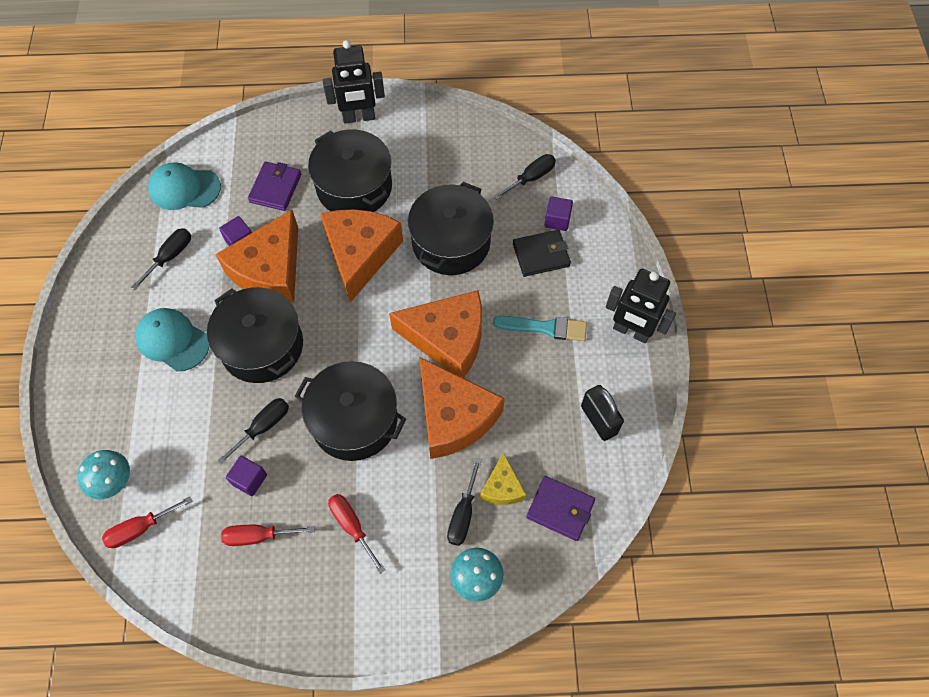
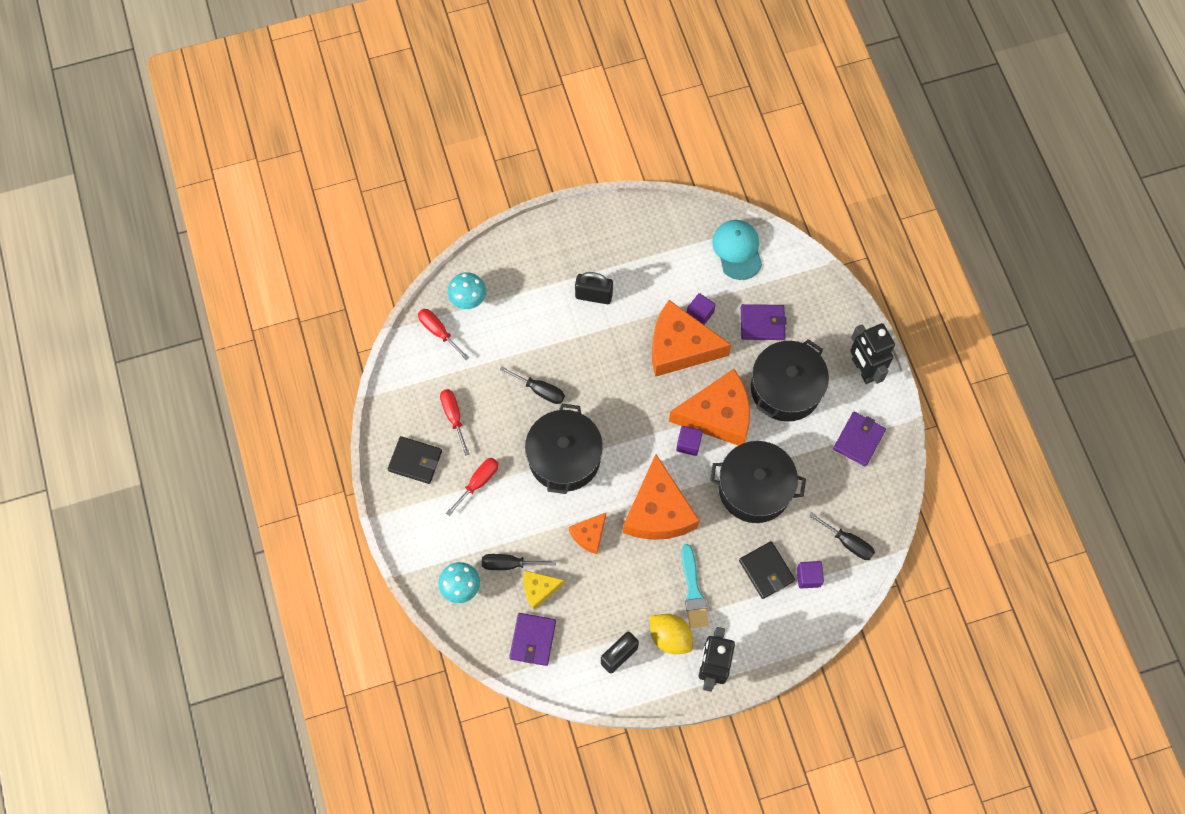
camera: 75 degrees right, 5 degrees up
(170, 256) = (668, 264): black screwdriver -> none
(172, 340) = (593, 296): turquoise cap -> black padlock
(249, 479) = (495, 395): purple cube -> purple cube (688, 444)
(262, 346) = (608, 365): black pot -> none
(298, 598) = (415, 461): none -> black wallet
(430, 141) = (858, 440): none -> purple wallet
(454, 416) = (589, 535): orange cheese -> orange cheese, size x0.50
(589, 363) = (670, 637): none -> yellow lemon

